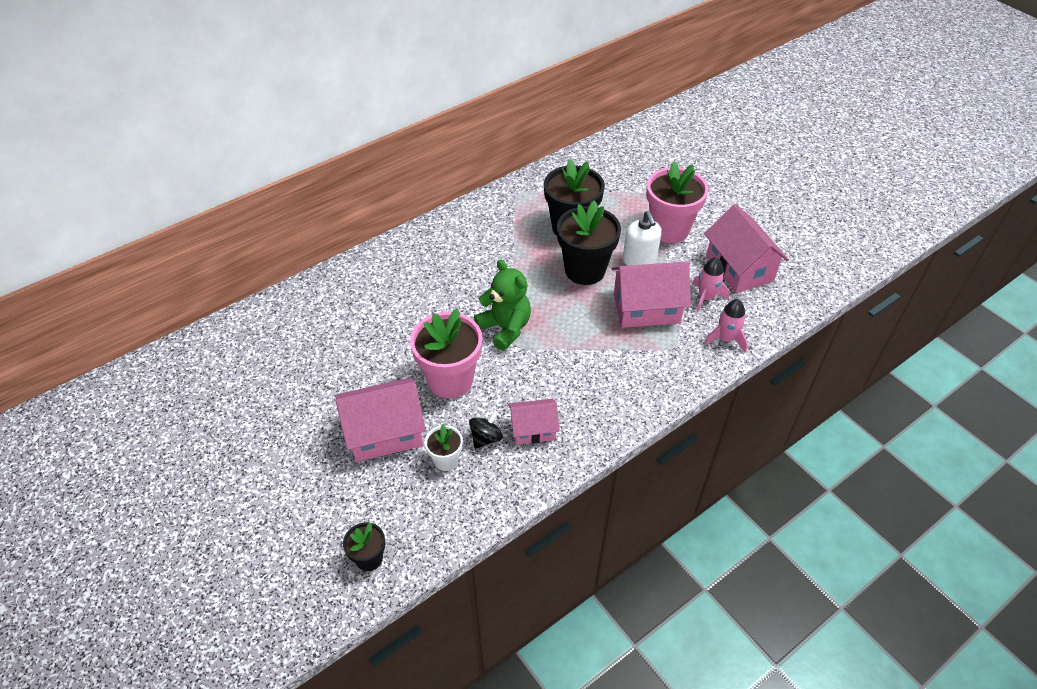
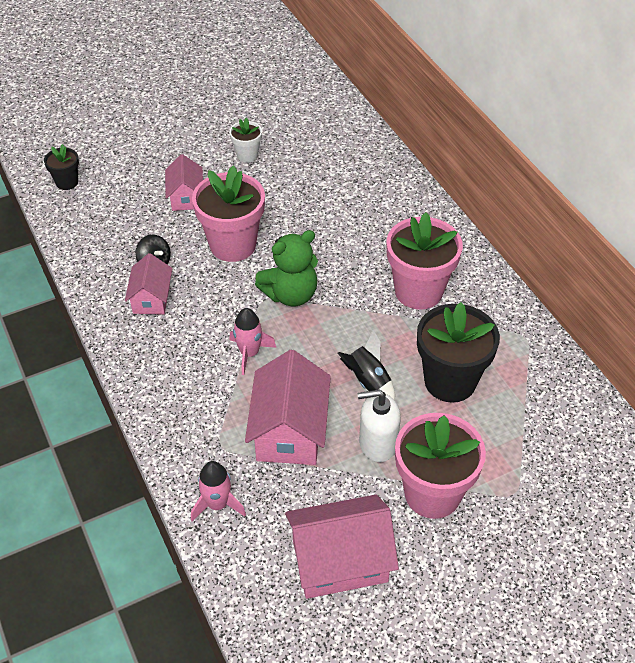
camera: 100 degrees right, 0 degrees up
(385, 433) = (186, 197): pink house -> pink house, size x0.60
(446, 460) = (141, 234): white flower pot -> white flower pot (247, 155)
(484, 250) = (418, 291): none -> pink flower pot
(585, 270) = (368, 381): black flower pot -> black rocket
(706, 298) = (293, 502): pink rocket -> pink rocket (249, 353)

